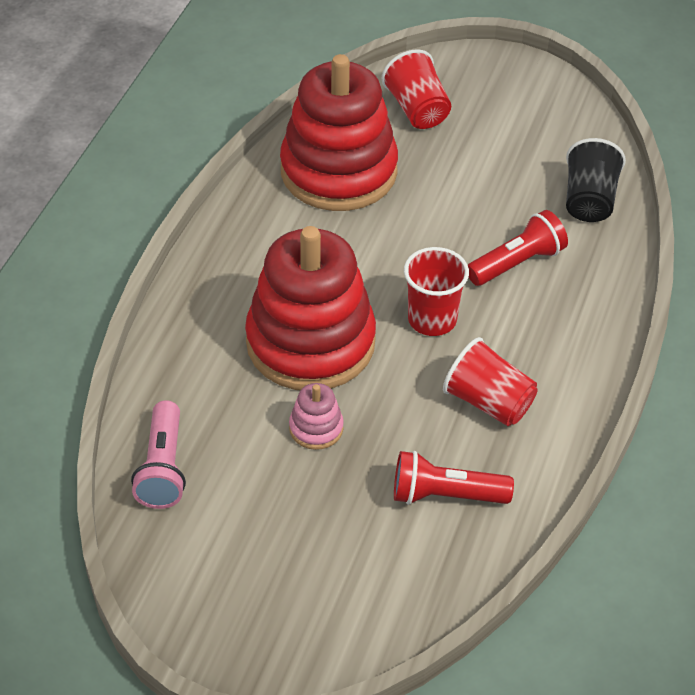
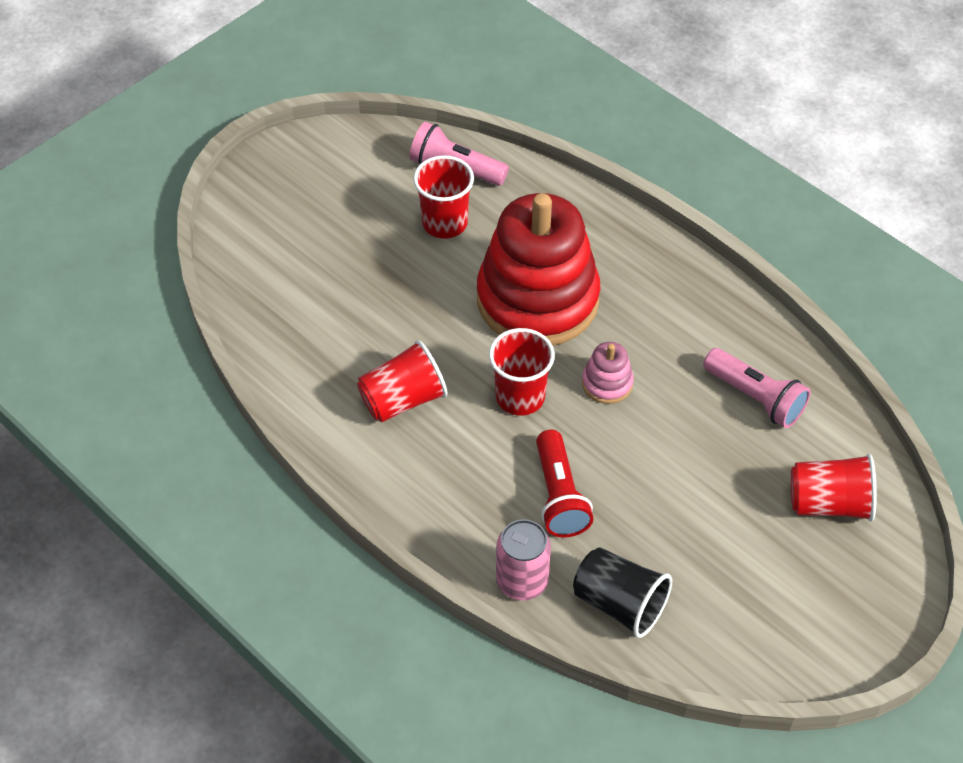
camera: 115 degrees right, 5 degrees up
(248, 449) = (445, 223): none -> red cup
(316, 428) = (442, 272): pink stacking toy -> pink stacking toy (607, 383)
(338, 171) = (755, 397): red stacking toy -> pink flashlight
(445, 495) = (326, 331): red flashlight -> none
(612, 261) = (522, 581): none -> pink can

